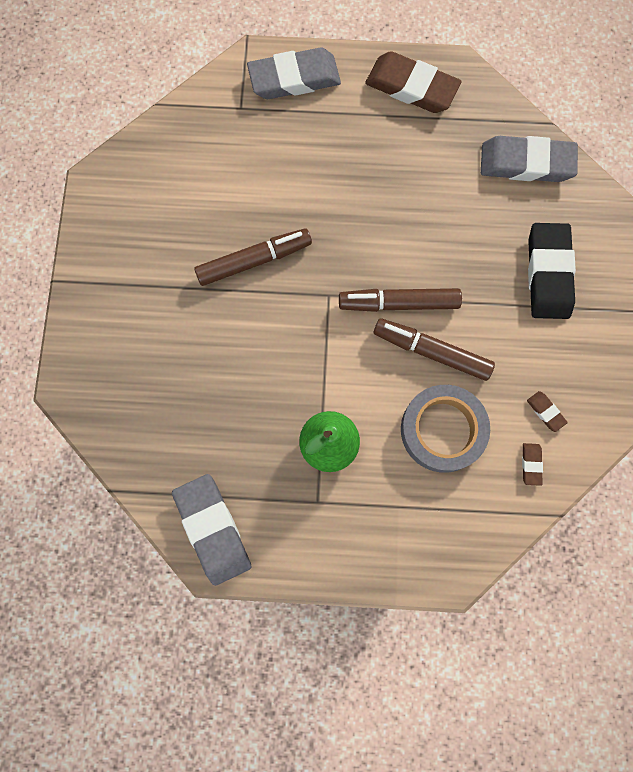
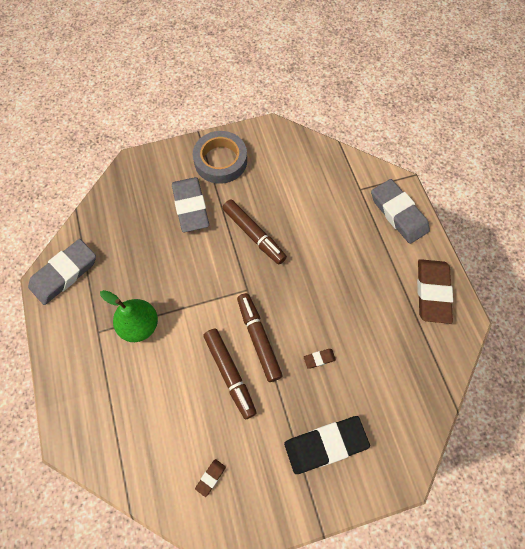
camera: 70 degrees right, 10 degrees down
(431, 351) = (230, 374): brown marker -> brown marker turned 150 degrees clockwise
(442, 430) = (173, 401): grey tape -> grey tape (220, 161)
(526, 163) = (412, 398): grey eraser -> grey eraser (190, 207)
(531, 464) = (165, 478): brown eraser -> brown eraser (319, 359)

